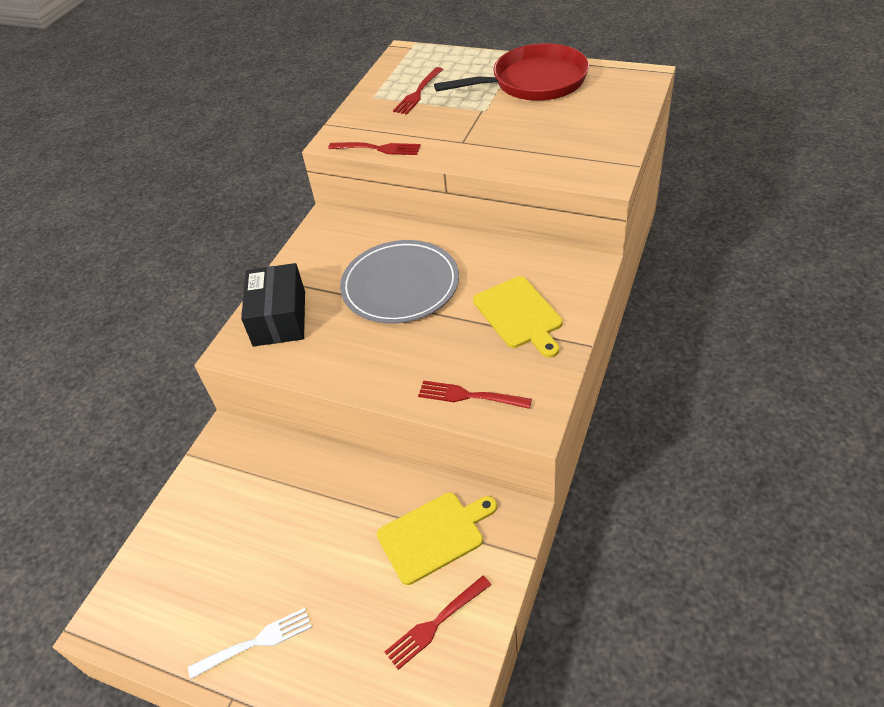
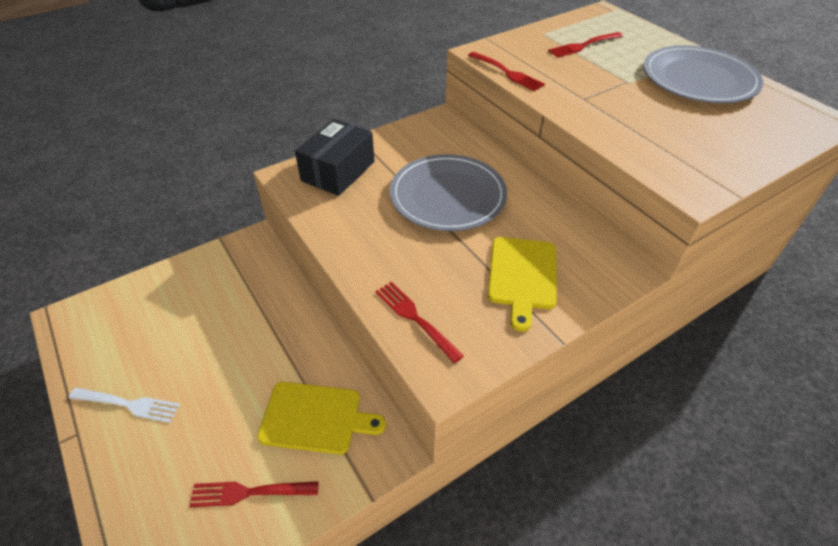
camera: 30 degrees right, 0 degrees up
(533, 82) = (699, 79): red pan -> grey plate

